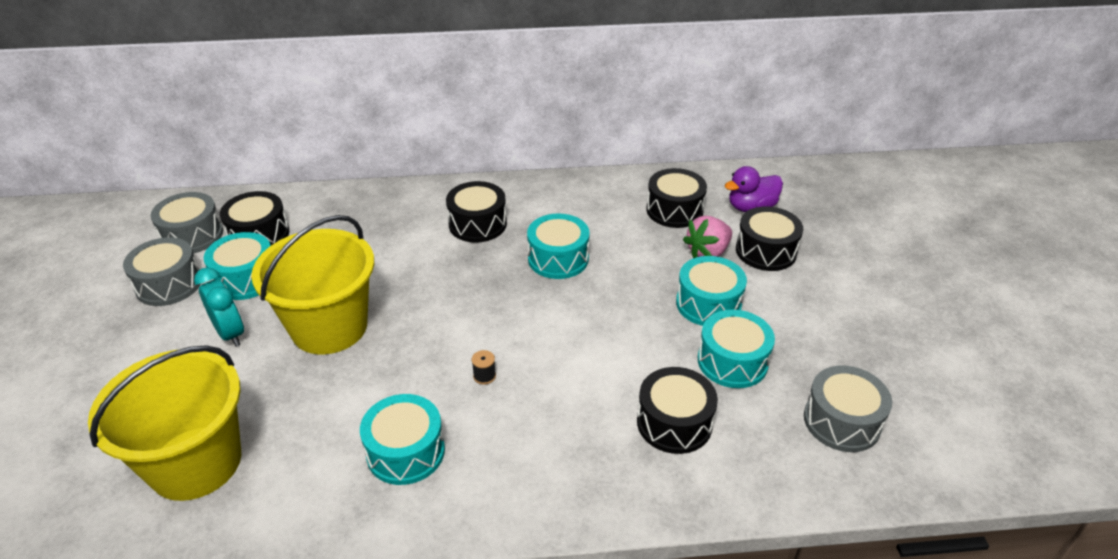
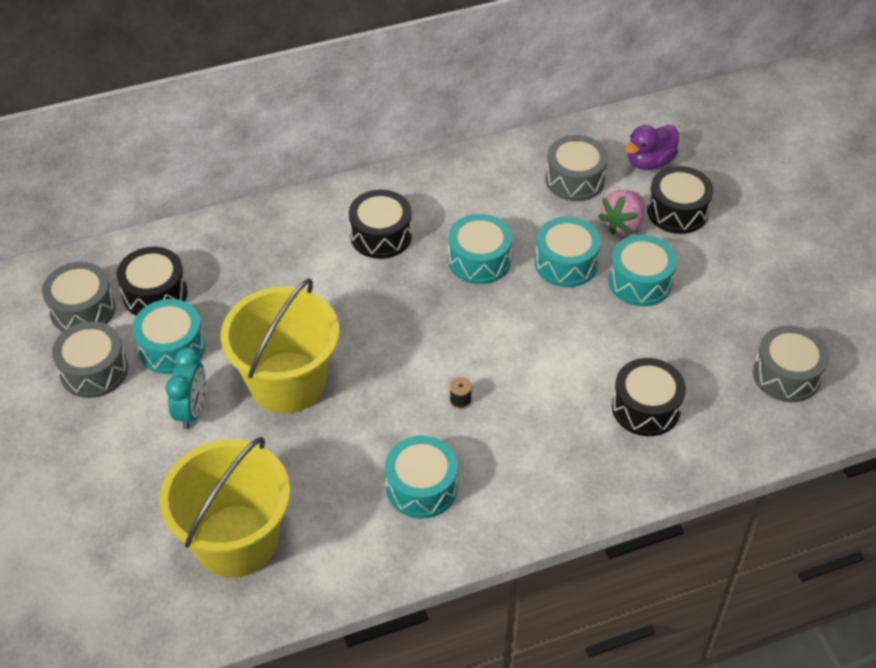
camera: 15 degrees left, 10 degrees up
(230, 333) = (192, 410): turquoise clock -> turquoise clock turned 60 degrees clockwise
(674, 210) = (574, 180): black drum -> grey drum
(732, 361) = (678, 337): turquoise drum -> turquoise drum (566, 263)

